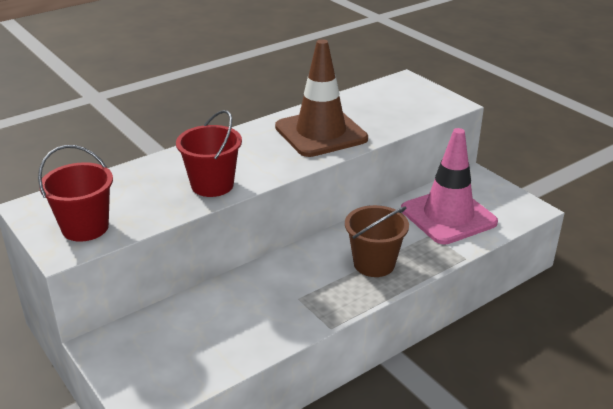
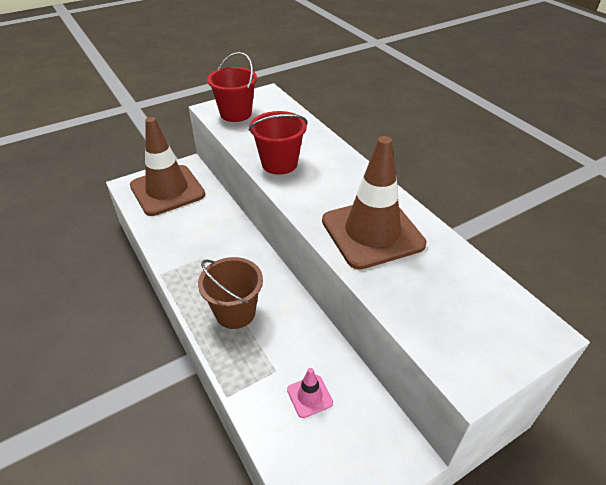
camera: 95 degrees right, 10 degrees up
(162, 355) = (167, 190): none -> brown traffic cone
(448, 216) = (309, 396): pink traffic cone -> pink traffic cone, size x0.41

